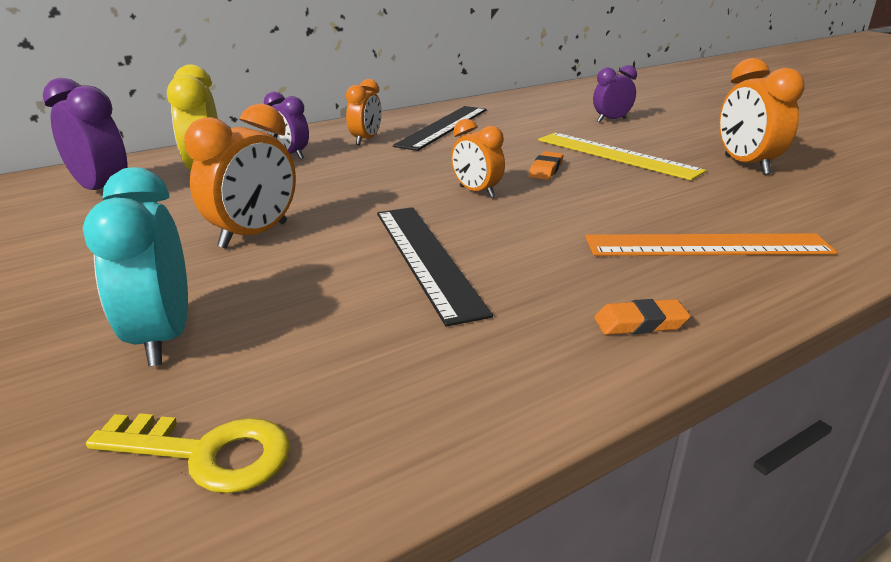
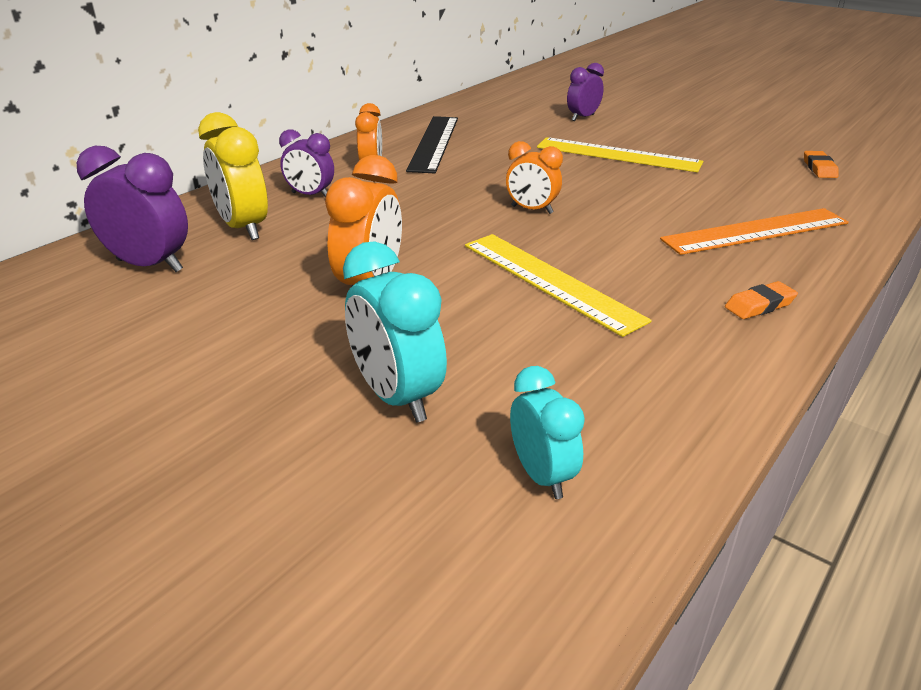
camera: 20 degrees left, 5 degrees up
(207, 453) = (541, 475): yellow key -> turquoise clock
(426, 258) = (550, 281): black ruler -> yellow ruler
(546, 170) = (571, 178): orange eraser -> orange eraser (819, 168)
(746, 165) = (728, 151): orange clock -> none

